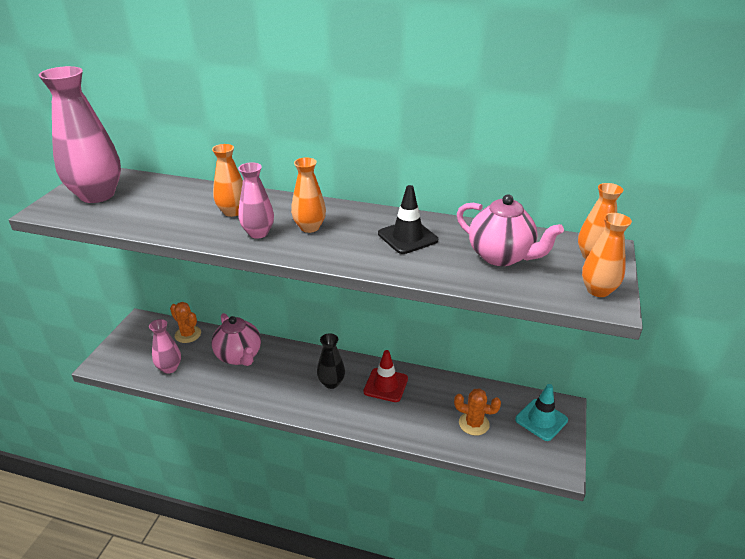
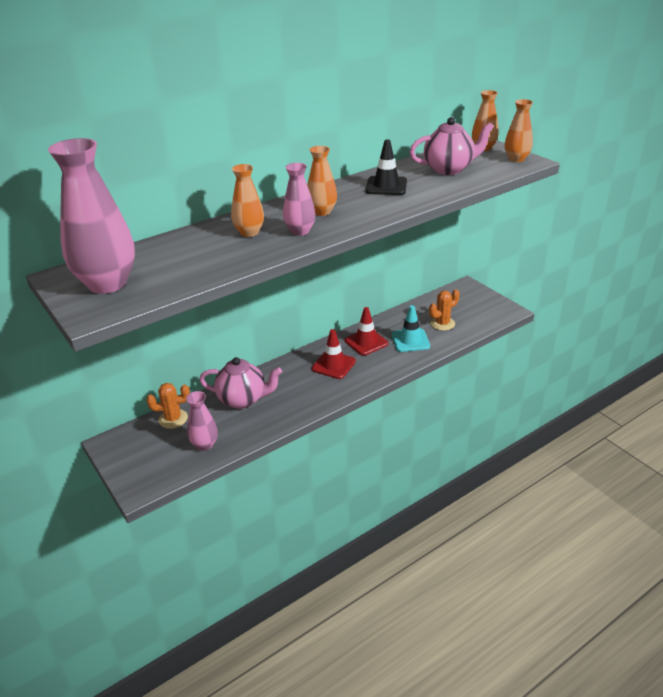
camera: 50 degrees left, 0 degrees up
(331, 383) = (333, 365): black vase -> red traffic cone
(541, 420) = (467, 298): turquoise traffic cone -> turquoise traffic cone (410, 340)

